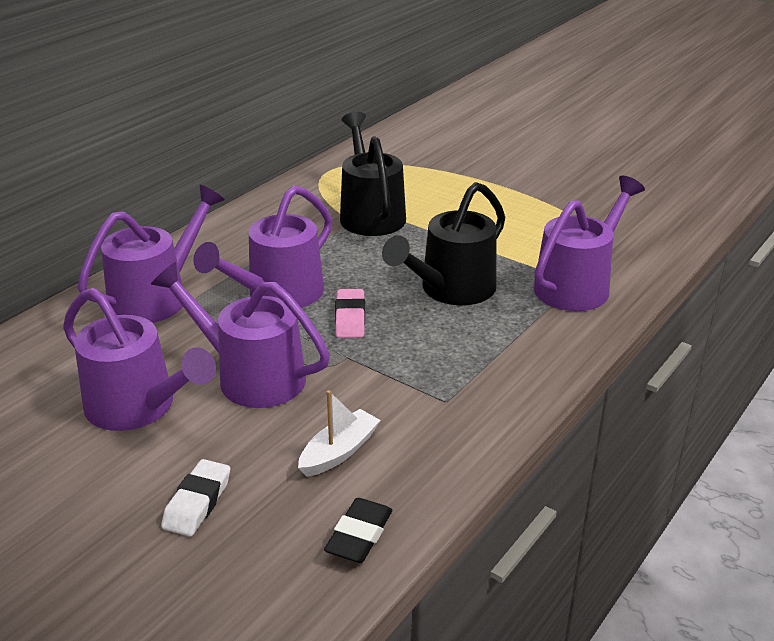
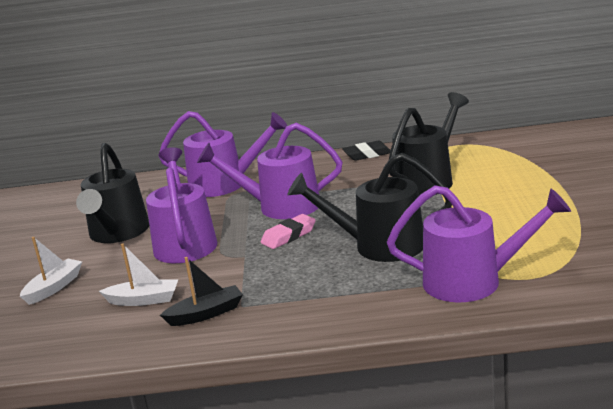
camera: 55 degrees right, 10 degrees down
(139, 407) = (117, 233): purple watering can -> black watering can
(197, 503) = (54, 287): white eraser -> white boat
(359, 535) = (72, 343): black eraser -> black eraser (367, 155)
(431, 426) = (206, 314): none -> black boat

